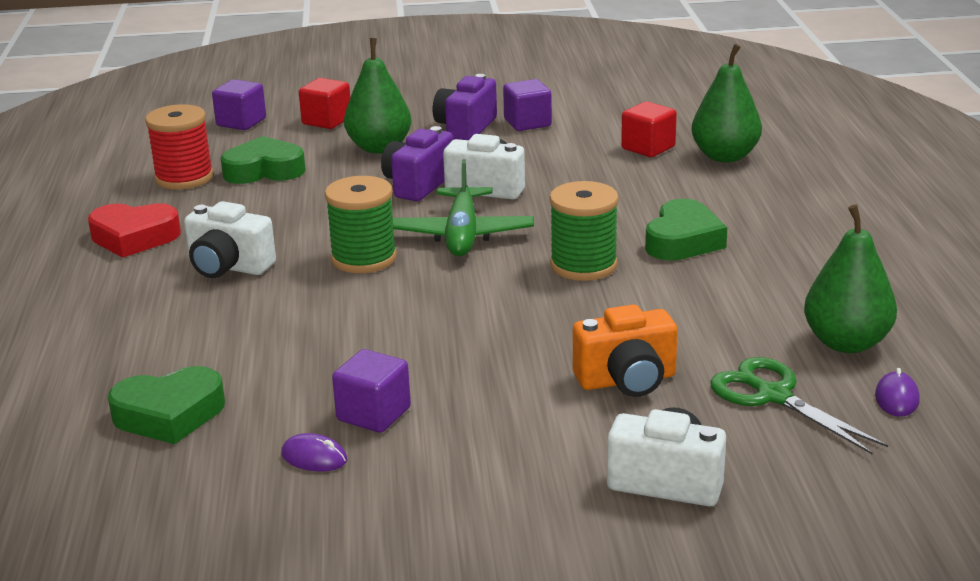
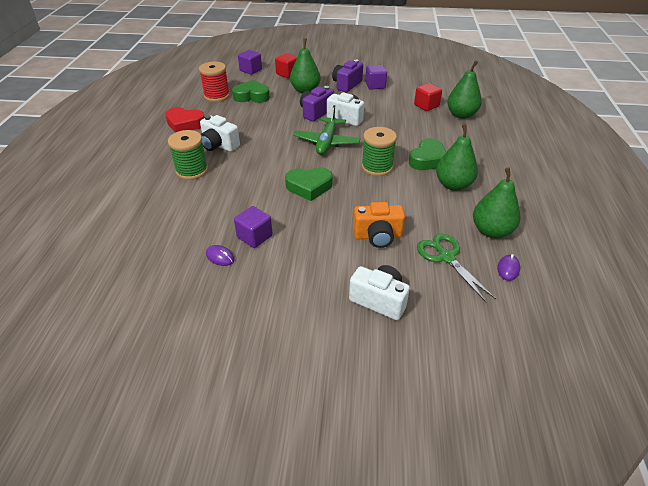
camera: 10 degrees right, 15 degrees up
(169, 415) = (165, 222): green heart -> green heart (309, 187)
(364, 258) = (279, 149): green spool -> green spool (192, 170)
(748, 277) = (453, 185): none -> green pear

